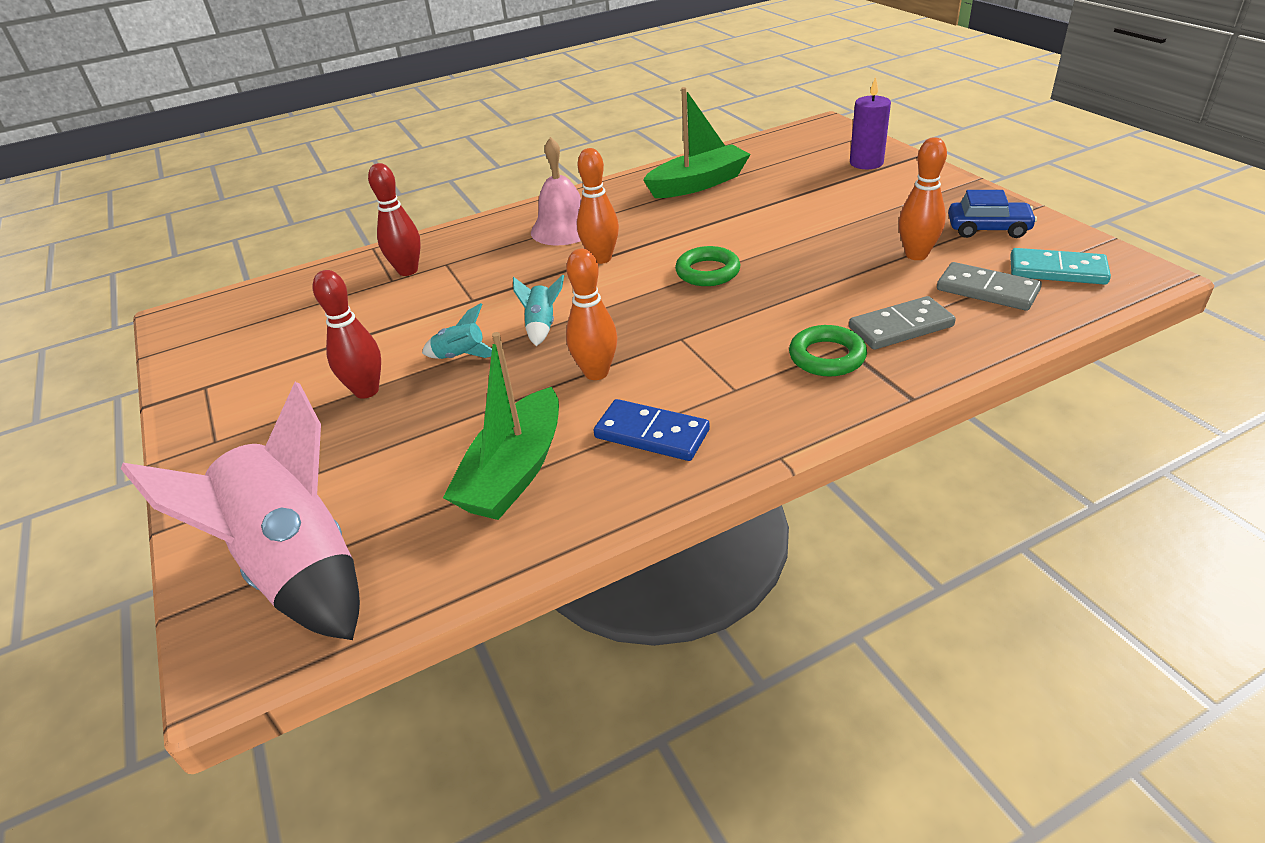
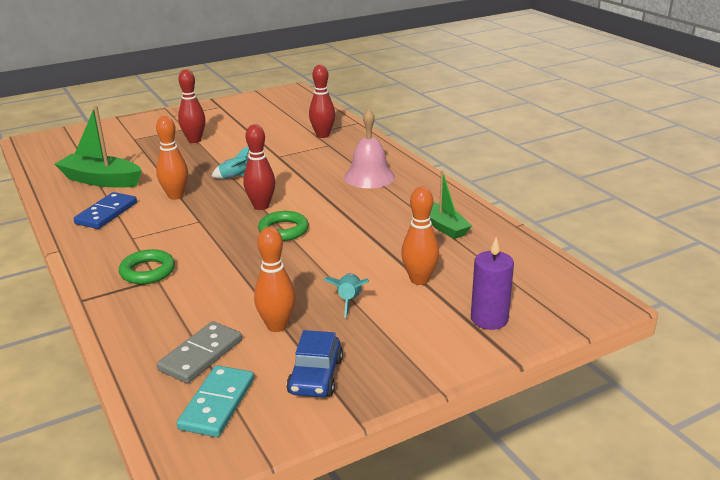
camera: 85 degrees right, 10 degrees down
(298, 567) = (72, 144): pink rocket -> none
(461, 356) = (214, 159): turquoise rocket -> turquoise rocket (349, 301)
(601, 258) = (318, 192): orange bowling pin -> orange bowling pin (419, 280)
(639, 294) = (261, 206): none -> red bowling pin
(698, 184) = (444, 227): green boat -> green boat, size x0.65
(901, 327) = (167, 305): grey domino -> none

